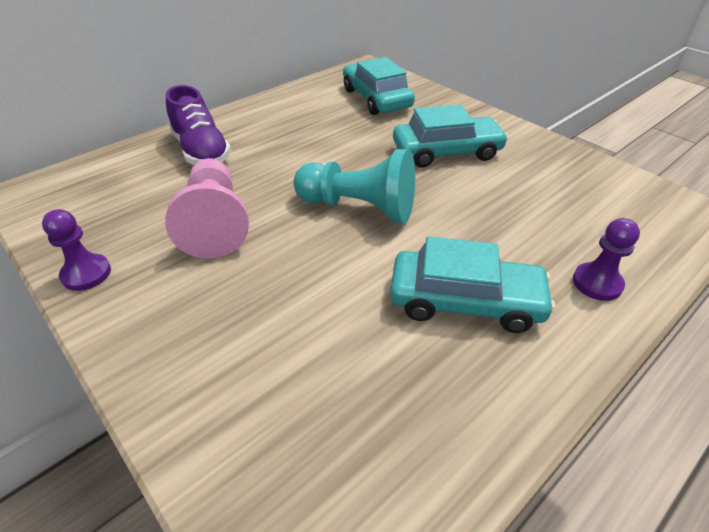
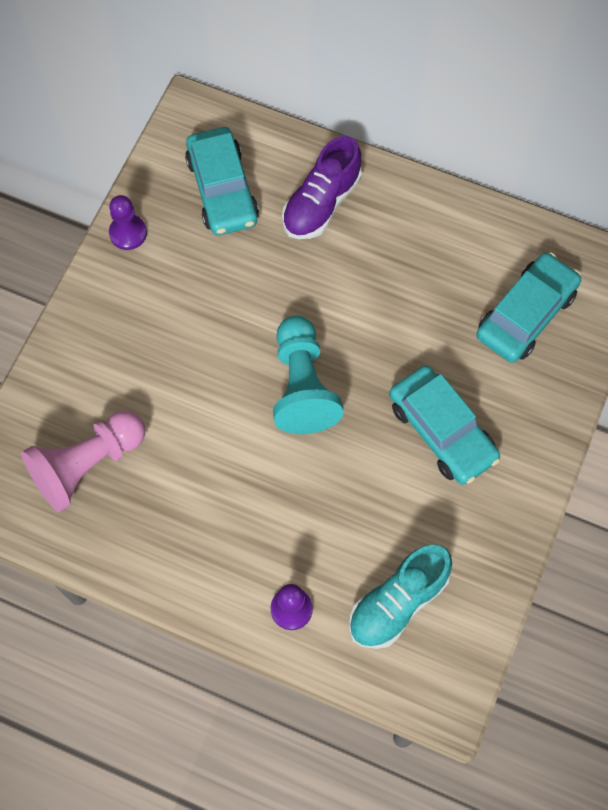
camera: 65 degrees right, 25 degrees up
(215, 223) = (224, 283): pink pawn -> pink pawn (87, 465)
(465, 301) = (222, 511): turquoise car -> turquoise car (222, 190)
(600, 214) = (397, 602): none -> turquoise shoe

